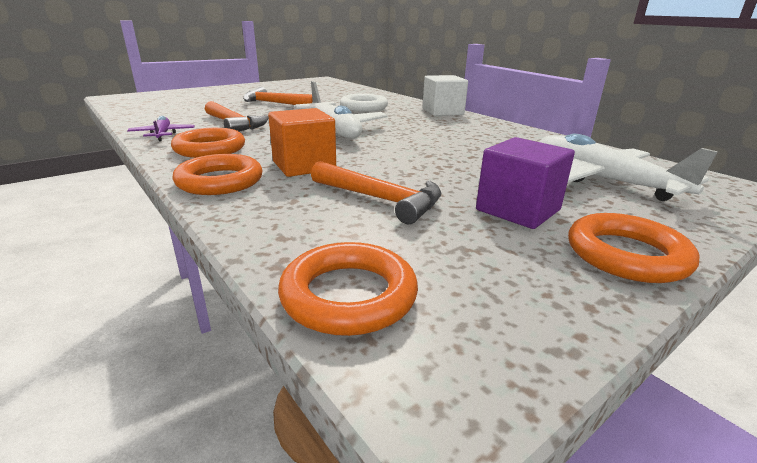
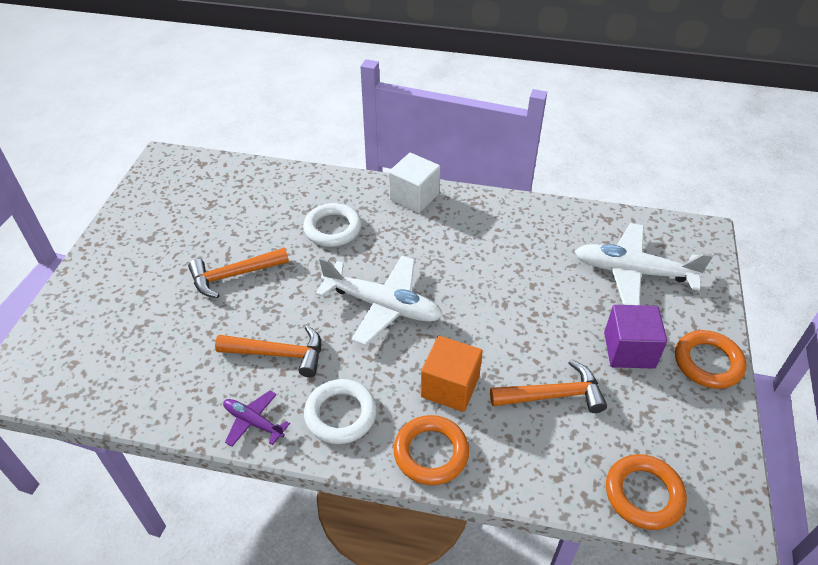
camera: 40 degrees left, 20 degrees up
(210, 149) = (340, 414): orange ring -> white ring

